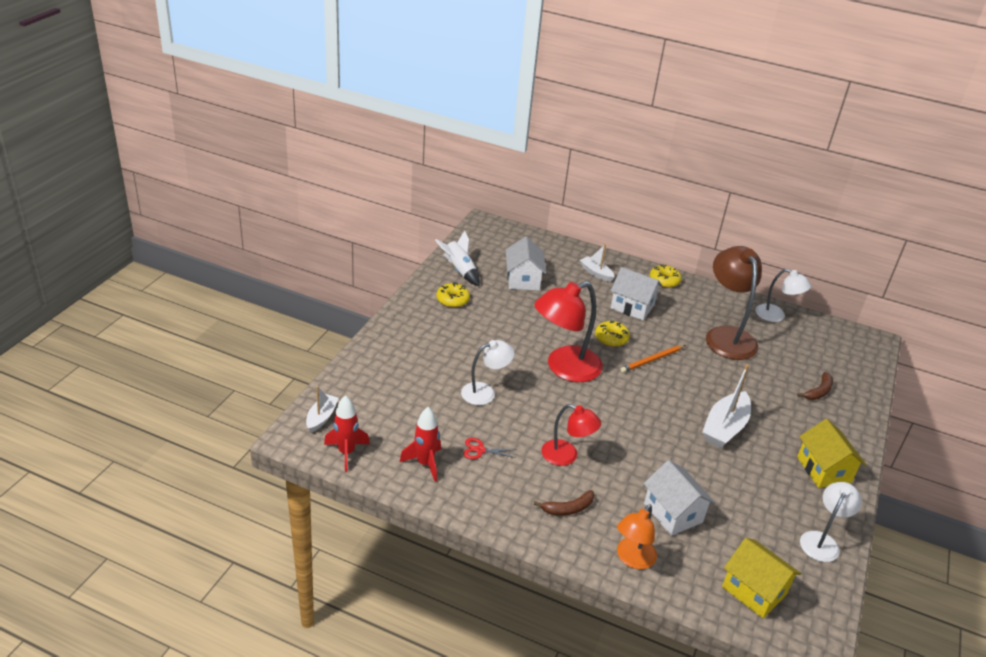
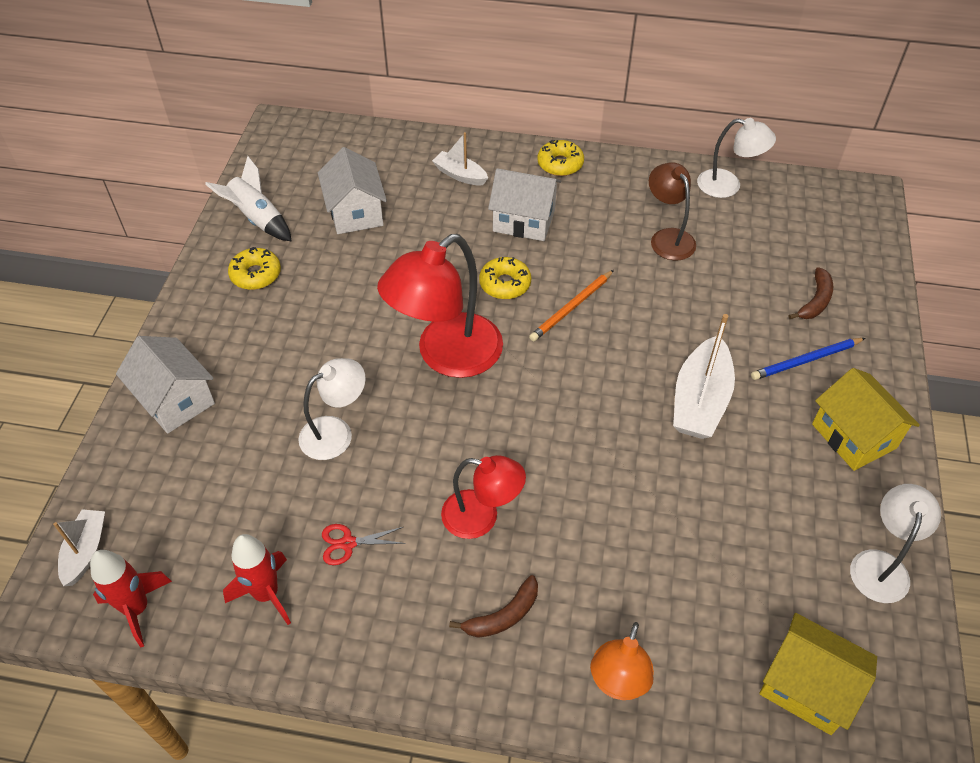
camera: 10 degrees left, 15 degrees up
(673, 513) = (659, 577): white house -> white house (175, 400)
(727, 336) = (668, 238): brown lamp -> brown lamp, size x0.59
(802, 422) = (806, 360): none -> blue pencil

